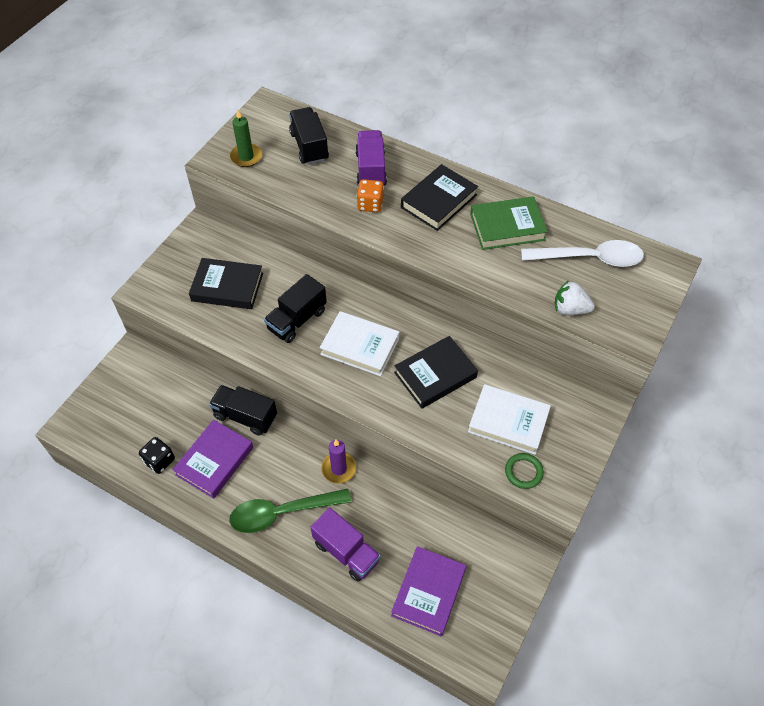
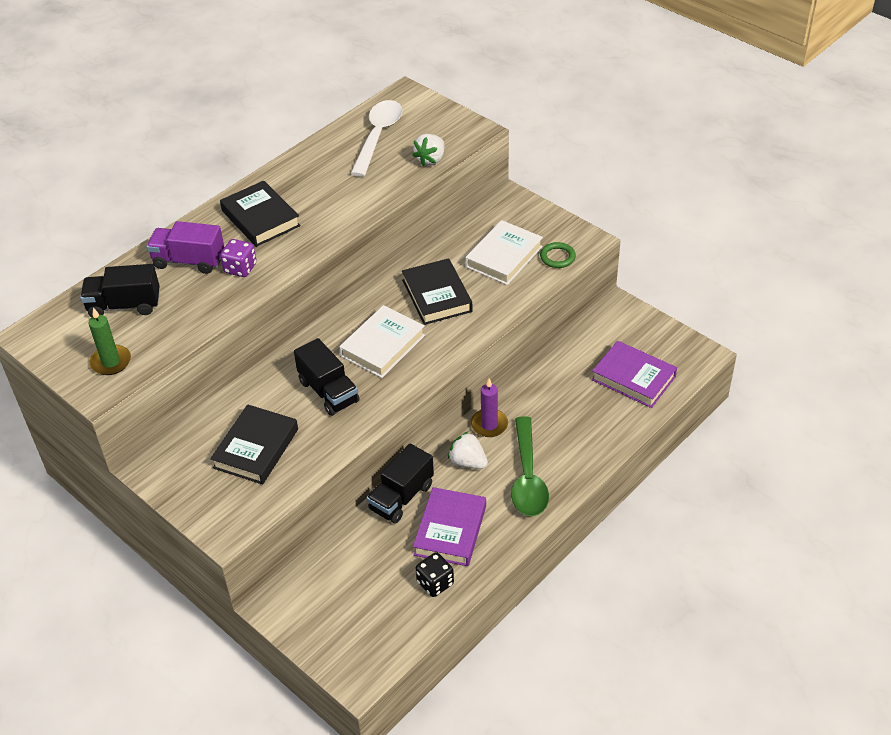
camera: 75 degrees left, 10 degrees down
(214, 461) = (450, 530): purple book -> purple book turned 60 degrees clockwise
(291, 459) = (468, 462): none -> white strawberry
(346, 551) = (581, 431): purple truck -> none
(370, 204) = (240, 268): orange dice -> purple dice
(507, 227) = (317, 178): green book -> none

